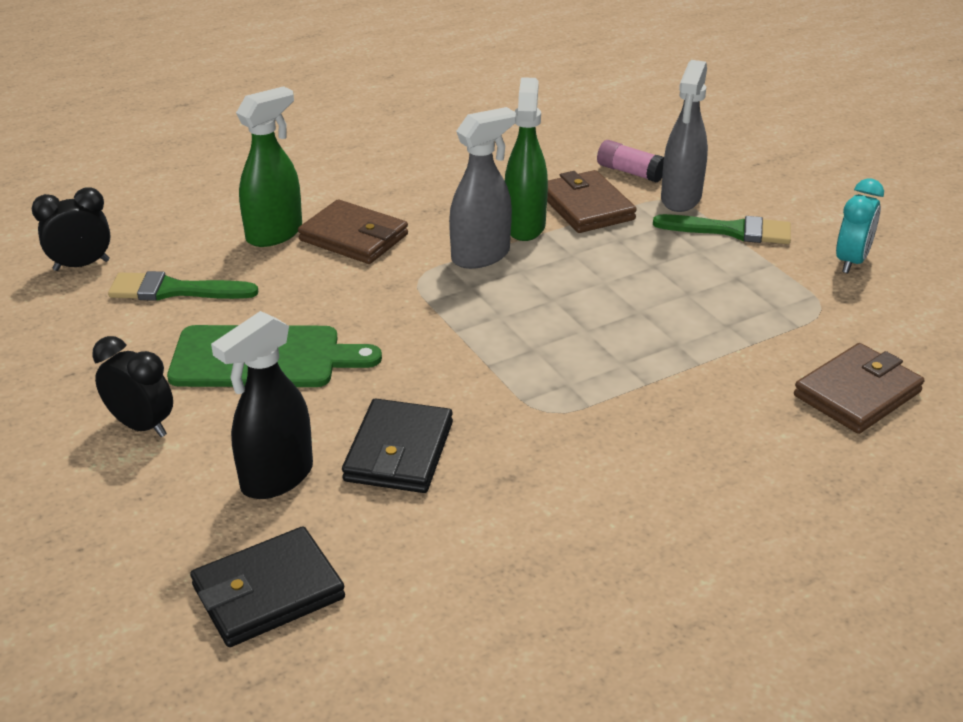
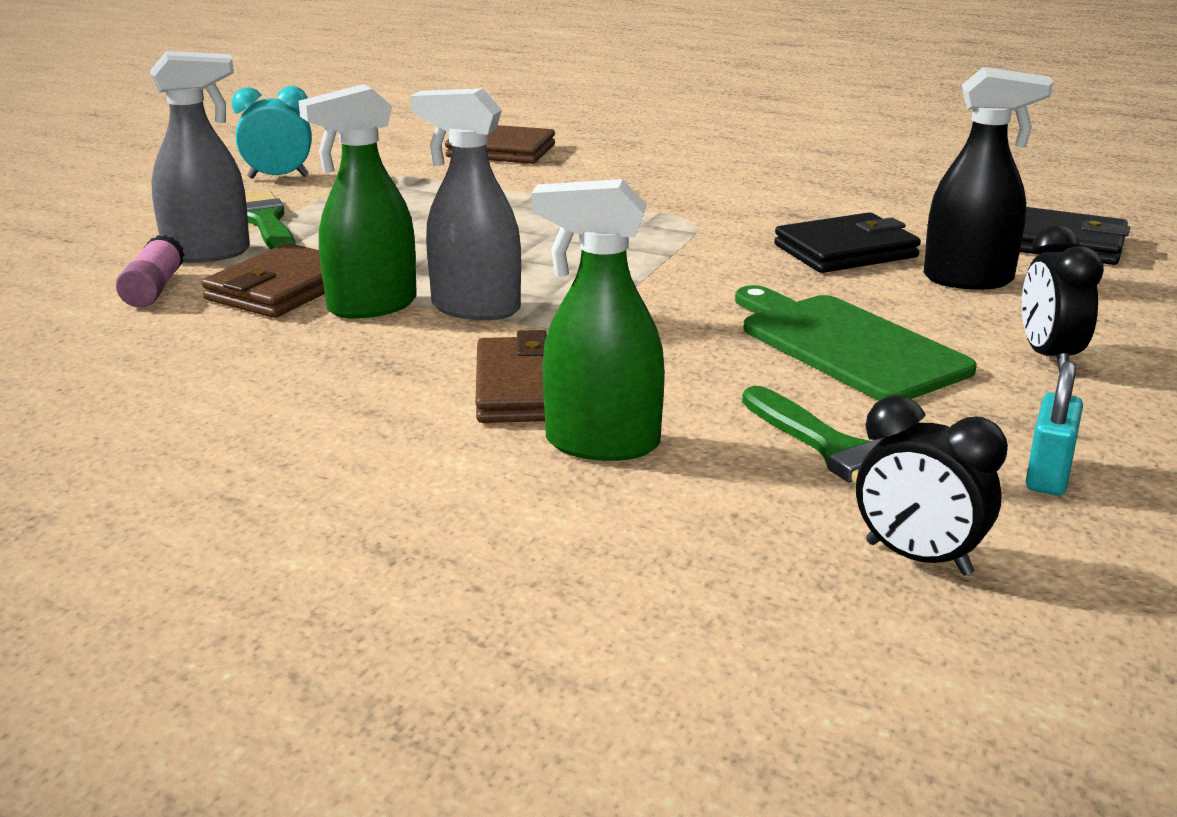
camera: 125 degrees left, 10 degrees down
(65, 336) = (1048, 475): none -> turquoise padlock

